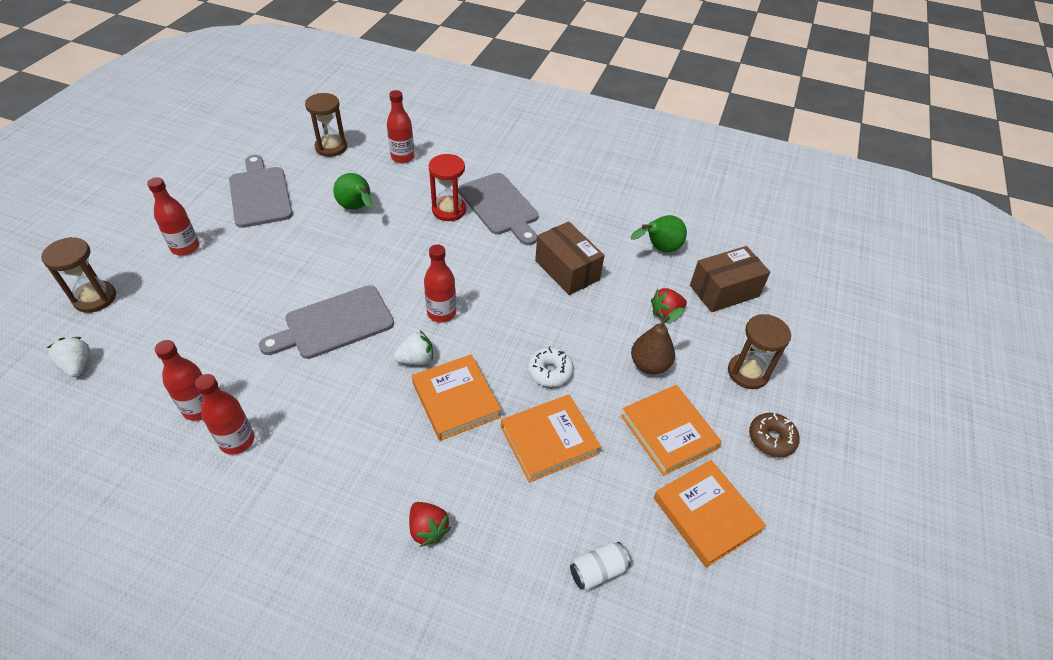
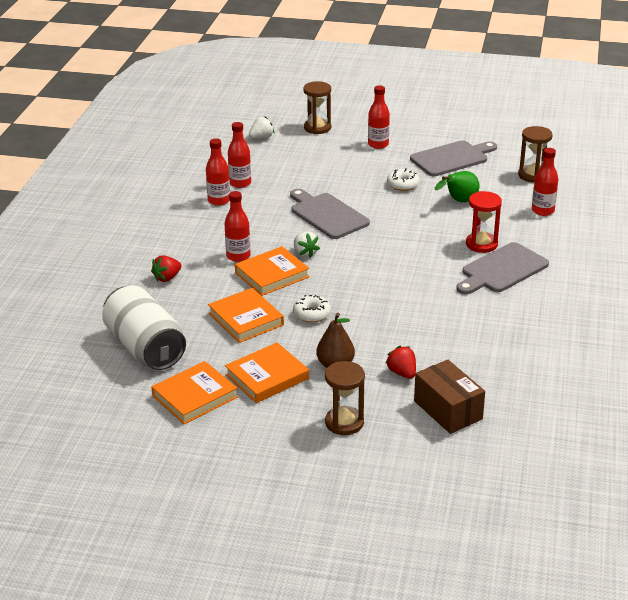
camera: 85 degrees right, 15 degrees down
(297, 244) = (403, 185): none -> white donut
(441, 313) = (355, 257): red bottle -> red bottle (238, 256)
(567, 270) = (433, 314): brown box -> none
(598, 571) = (145, 348): white can -> white can, size x2.45
(659, 249) = (490, 367): green pear -> none
(771, 439) = (273, 434): brown donut -> none

